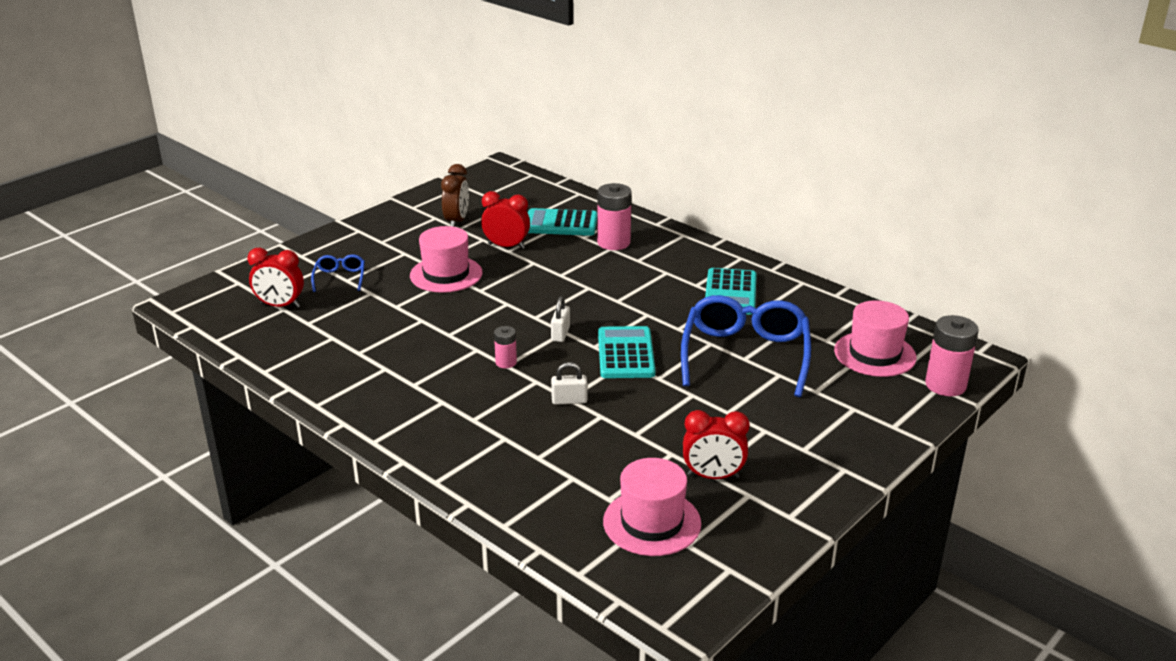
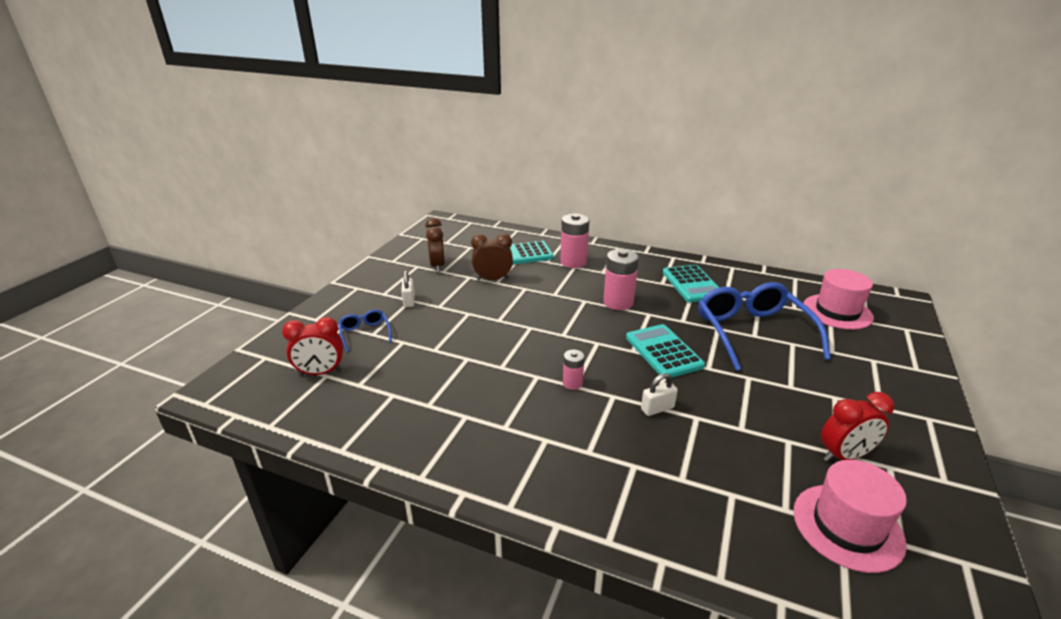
camera: 20 degrees left, 0 degrees up
(446, 274) = (459, 312): pink hat -> none
(506, 246) = (493, 279): red clock -> brown clock
(560, 334) = (596, 345): white padlock -> white padlock (409, 301)
(945, 385) = (908, 325): pink battery -> pink battery (618, 302)

